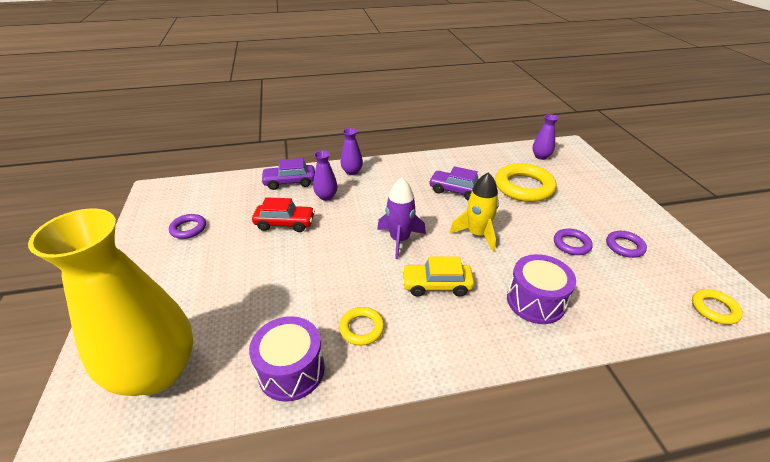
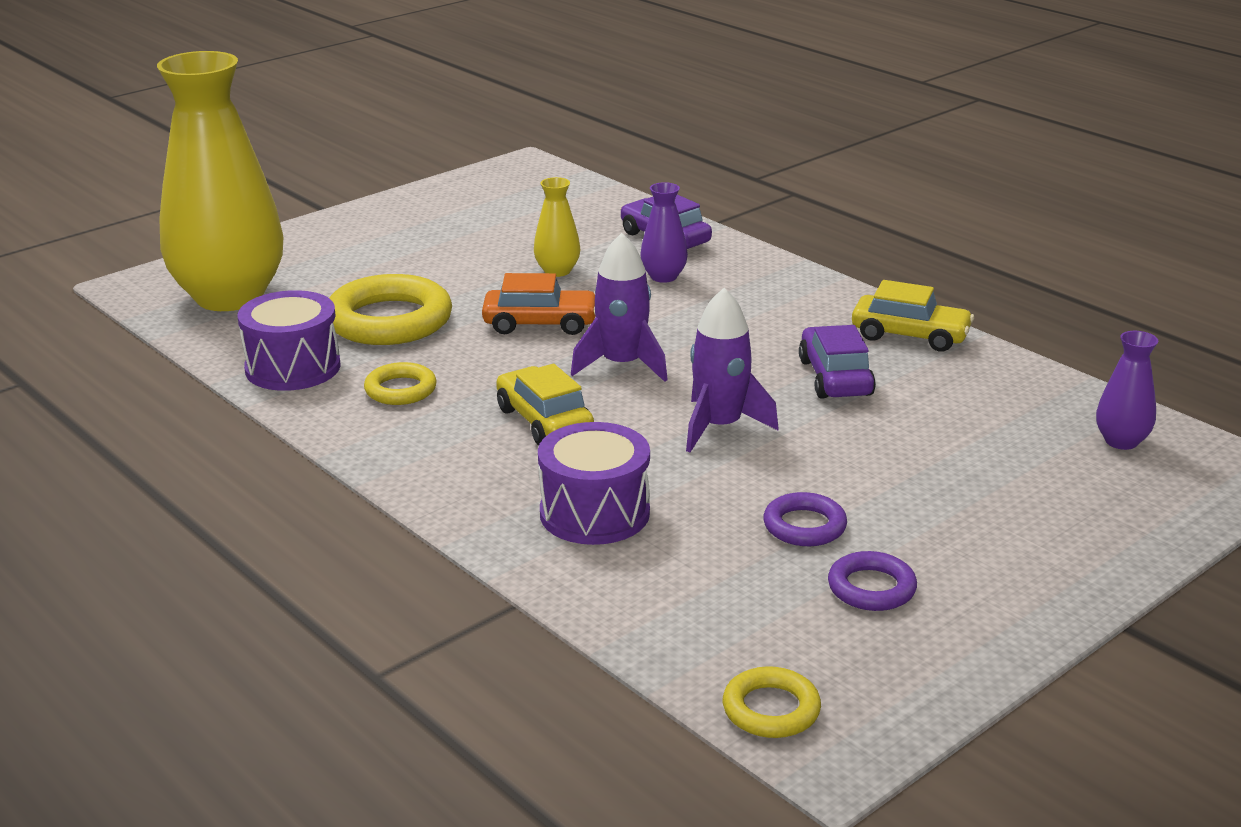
camera: 60 degrees right, 10 degrees down
(188, 229) = (470, 217): purple ring -> none
(285, 223) = (557, 271): red car -> yellow vase
(335, 249) = (540, 324): none -> orange car
(352, 172) = (765, 273): purple vase -> none
(435, 163) = (910, 336): none -> yellow car
(477, 234) = (719, 427): yellow rocket -> purple rocket
(524, 187) = (951, 443): yellow ring -> yellow ring (389, 321)

